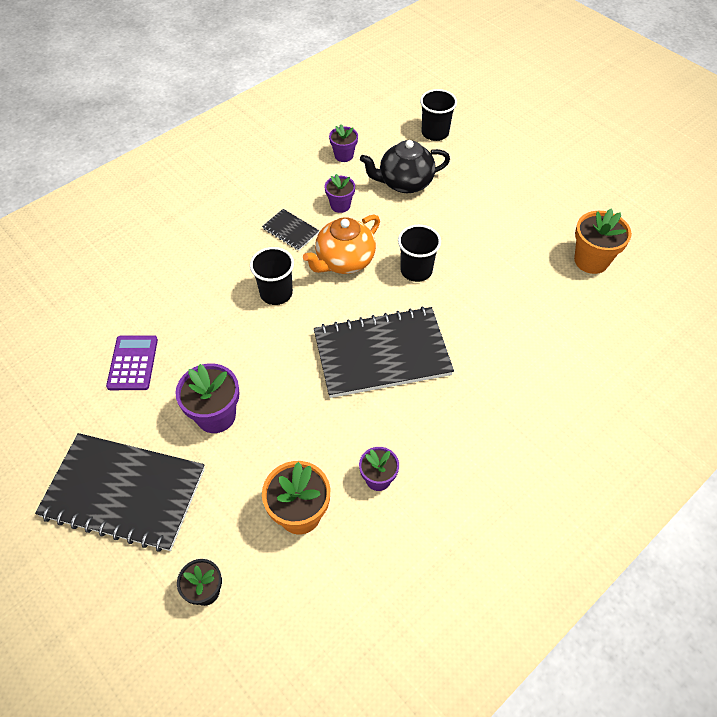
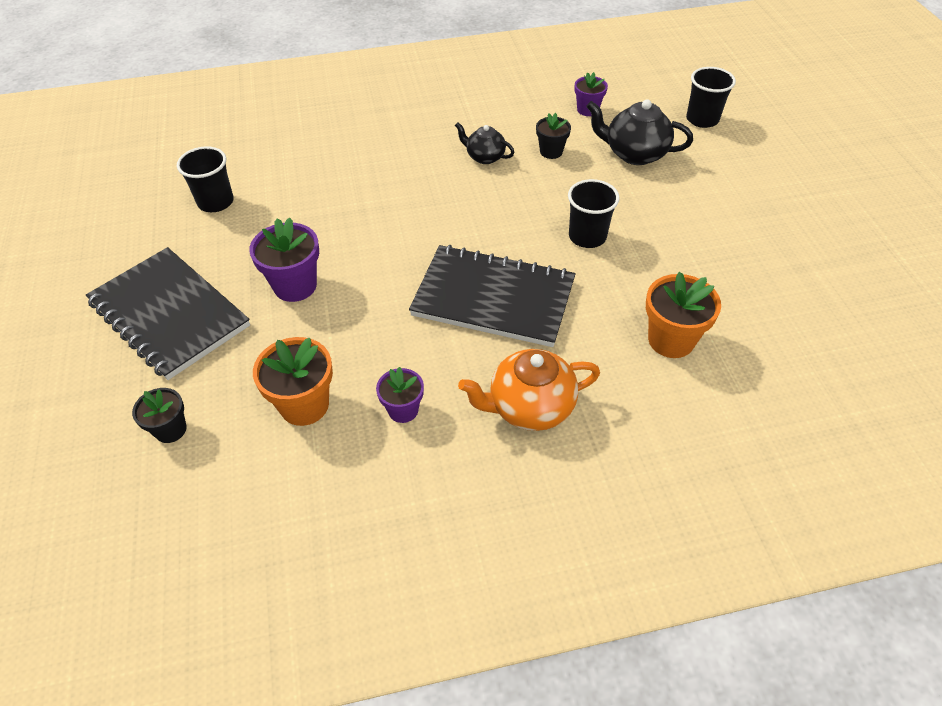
camera: 30 degrees right, 5 degrees down
(133, 363) = (259, 213): purple calculator -> none
(276, 293) = (430, 205): black cup -> black cup (216, 202)
(290, 231) = (484, 157): black notebook -> black teapot
(340, 205) = (551, 151): purple flower pot -> black flower pot
(344, 261) = (518, 201): orange teapot -> orange teapot (529, 407)
(591, 260) = (803, 301): orange flower pot -> orange flower pot (671, 340)

